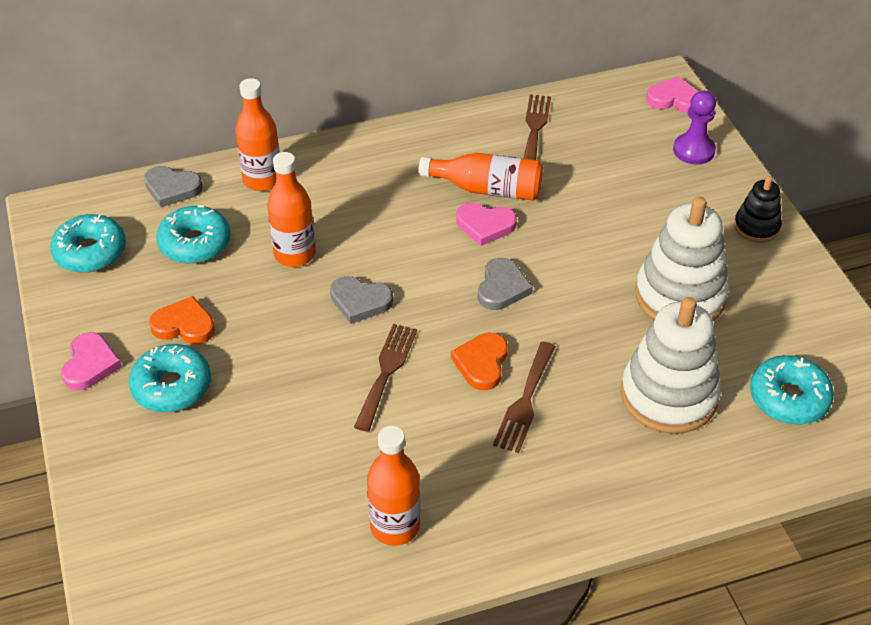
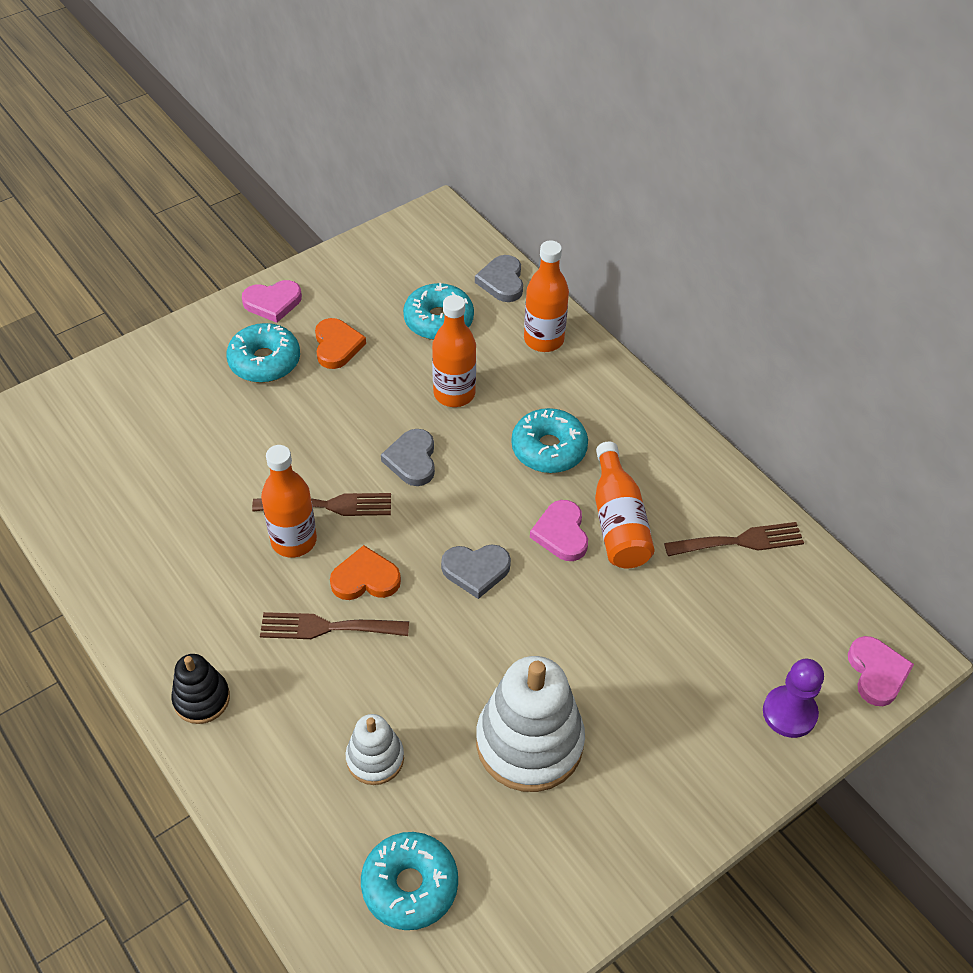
camera: 70 degrees right, 5 degrees up
(90, 252) = (399, 257): turquoise donut -> turquoise donut (548, 449)
(395, 526) = (151, 561): orange bottle -> orange bottle (294, 540)
(668, 396) = (375, 758): white stacking toy -> white stacking toy, size x0.53
(756, 227) = (682, 808): black stacking toy -> black stacking toy (201, 699)

